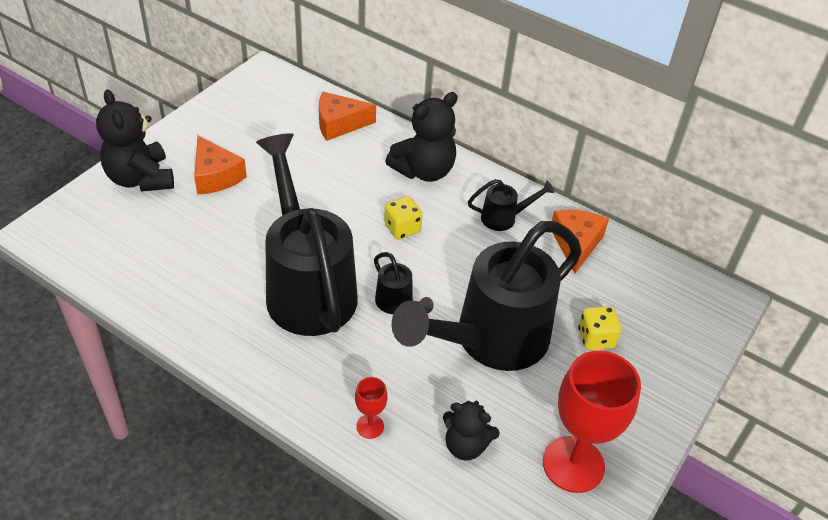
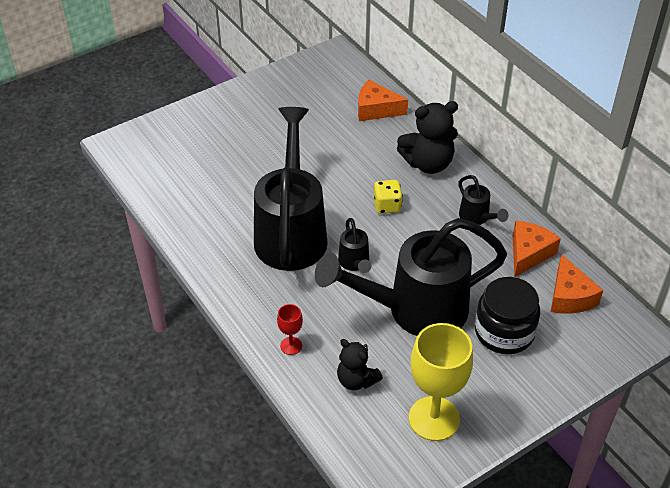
camera: 25 degrees right, 0 degrees up
(140, 179) = (202, 120): black teddy bear -> none
(215, 176) = (259, 130): orange cheese -> orange cheese (569, 296)
(504, 218) = (477, 218): black watering can -> black watering can turned 45 degrees clockwise
(573, 464) = (434, 418): red goblet -> yellow goblet
(595, 338) = (504, 332): yellow dice -> black jar

